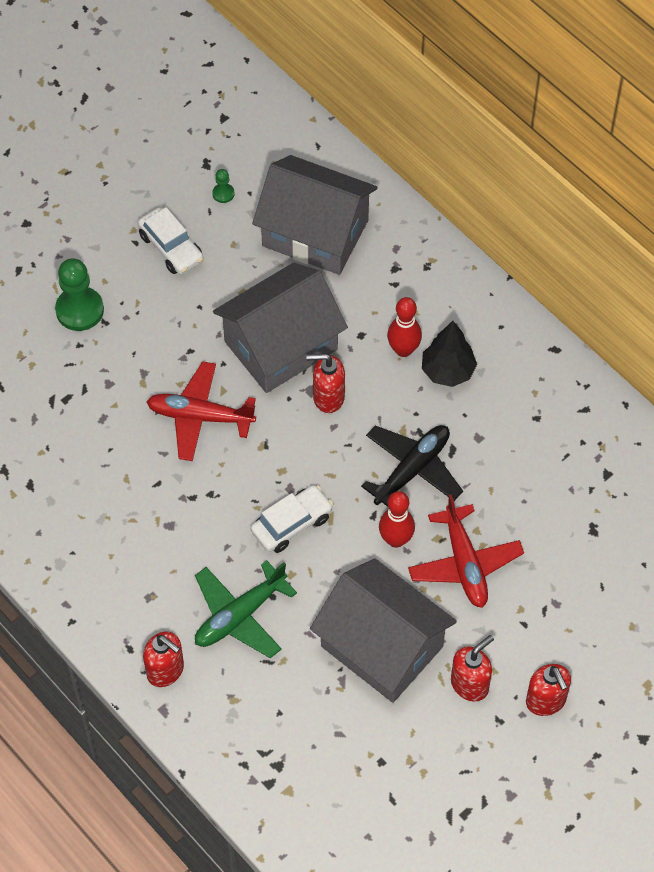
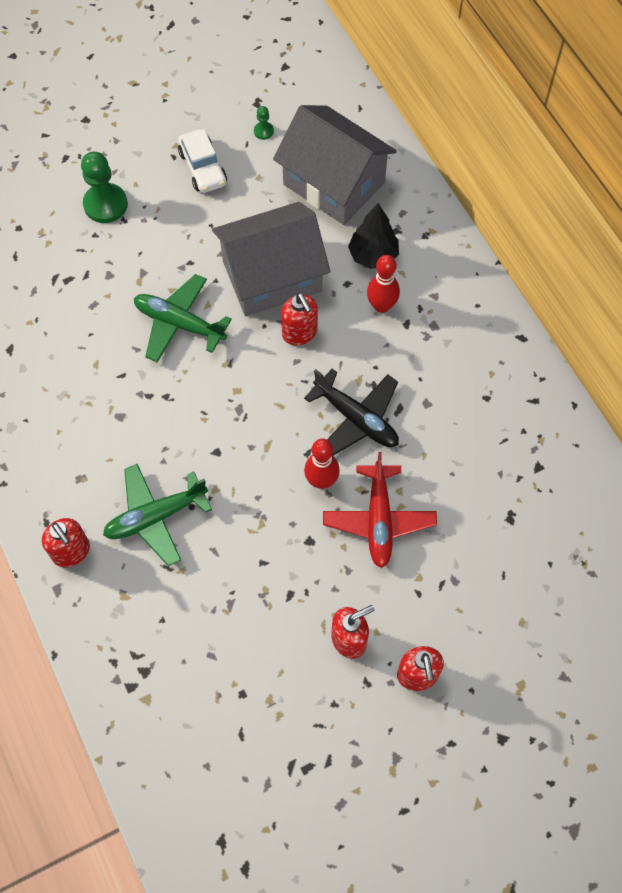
camera: 15 degrees right, 5 degrees up
(200, 416) = (179, 323): red plane -> green plane
(291, 524) = (230, 442): white car -> none
(328, 397) = (300, 333): red soap dispenser -> red soap dispenser turned 135 degrees counterclockwise
(382, 646) = (277, 580): grey house -> none
(412, 470) = (356, 419): black plane -> black plane turned 75 degrees clockwise
(448, 371) = (416, 335): black tree -> black tree (373, 256)

